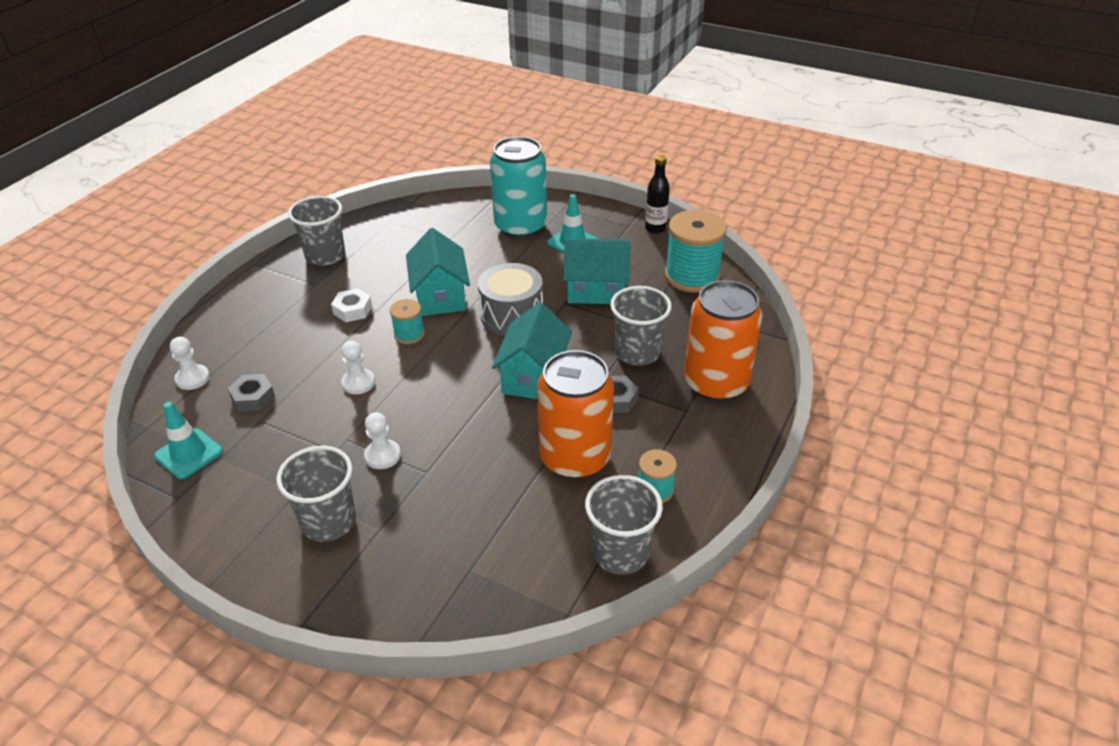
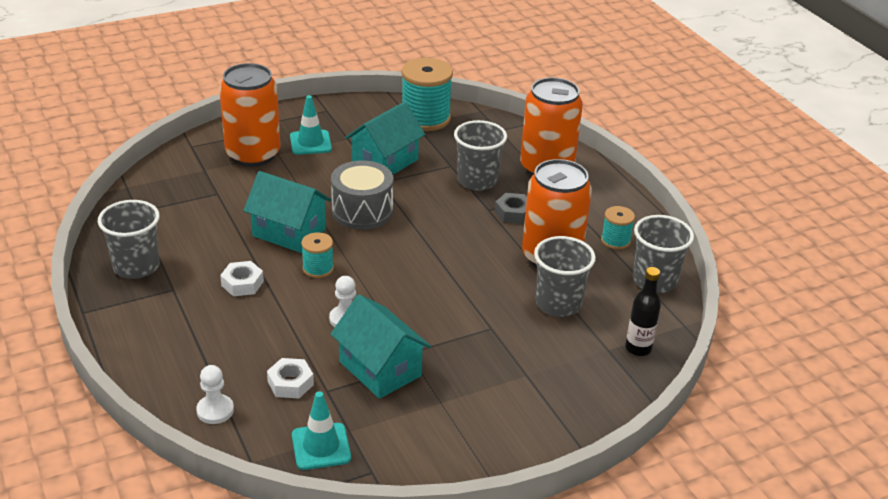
camera: 55 degrees left, 5 degrees down
(253, 397) = (290, 383): grey nut -> white nut
(328, 521) = (491, 396): grey cup -> grey cup (558, 303)
(382, 455) = (448, 341): white pawn -> none
(520, 227) = (253, 154): turquoise can -> orange can
(533, 376) = (446, 234): turquoise house -> turquoise house (380, 369)
(655, 228) = (348, 103): black bottle -> black bottle (638, 348)

